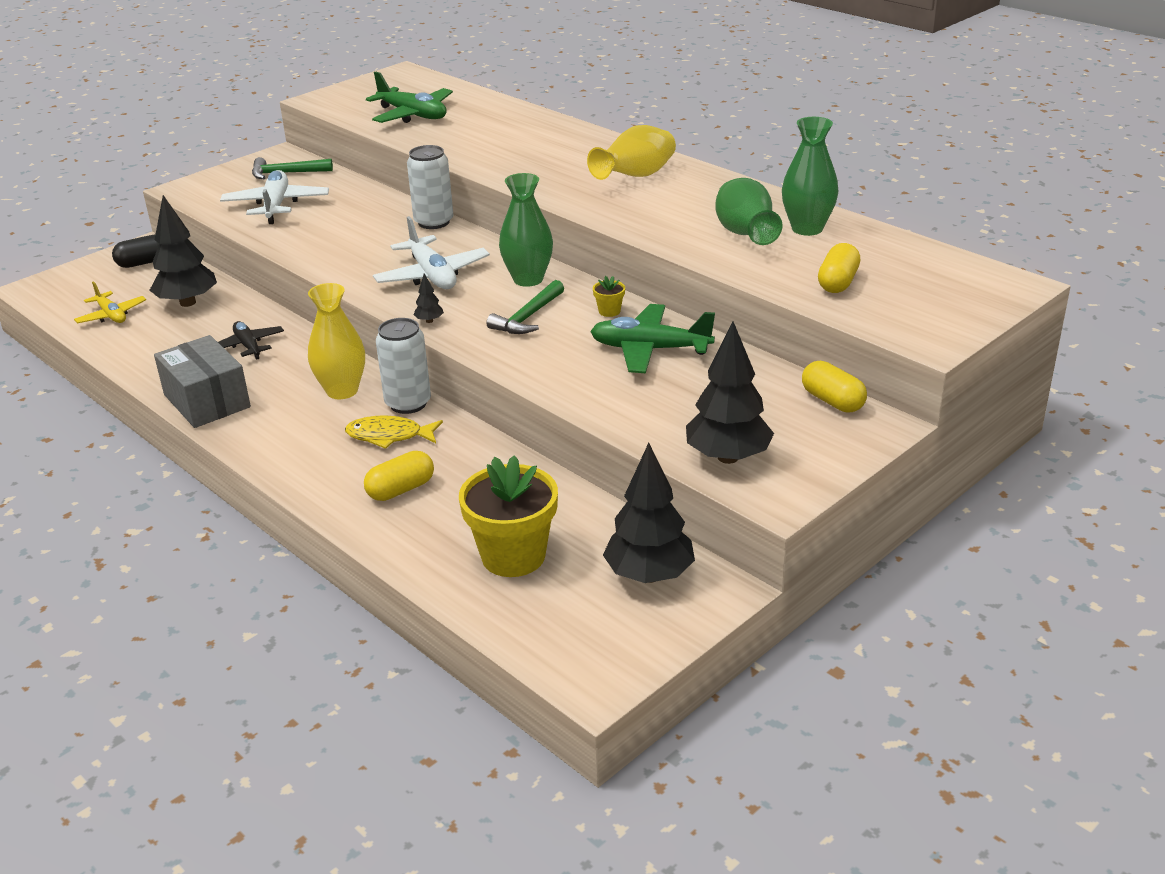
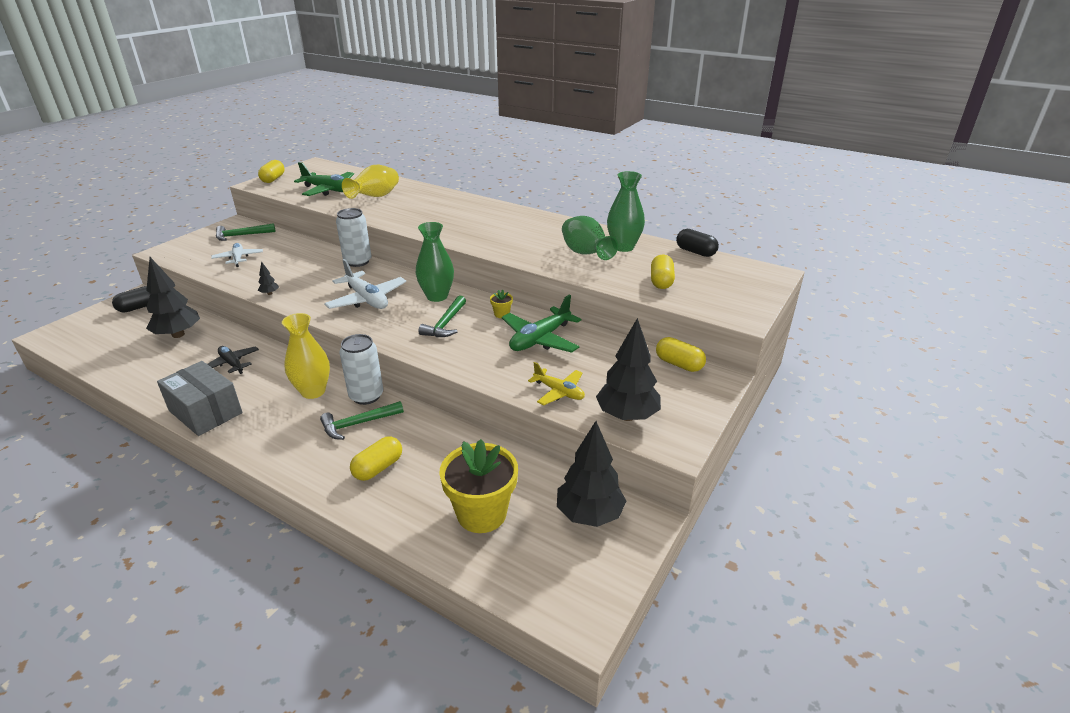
camera: 15 degrees left, 0 degrees up
(111, 315) = (117, 350): yellow plane -> yellow plane (559, 392)
(276, 206) = (238, 258): white plane -> white plane, size x0.63
(340, 93) = (273, 179): none -> yellow capsule
(389, 436) = (358, 424): yellow fish -> green hammer
(429, 321) = (374, 333): black tree -> black tree (269, 293)
(635, 177) = (496, 221): yellow vase -> yellow vase (375, 197)
(650, 349) = (540, 339): green plane -> green plane turned 45 degrees counterclockwise
(914, 244) = (695, 252): none -> black capsule

